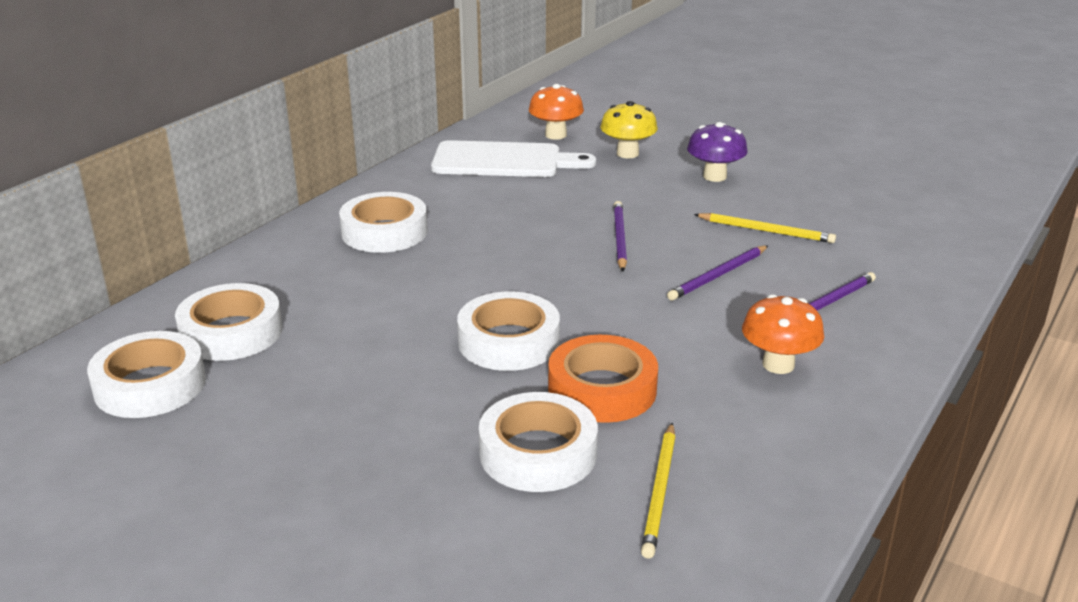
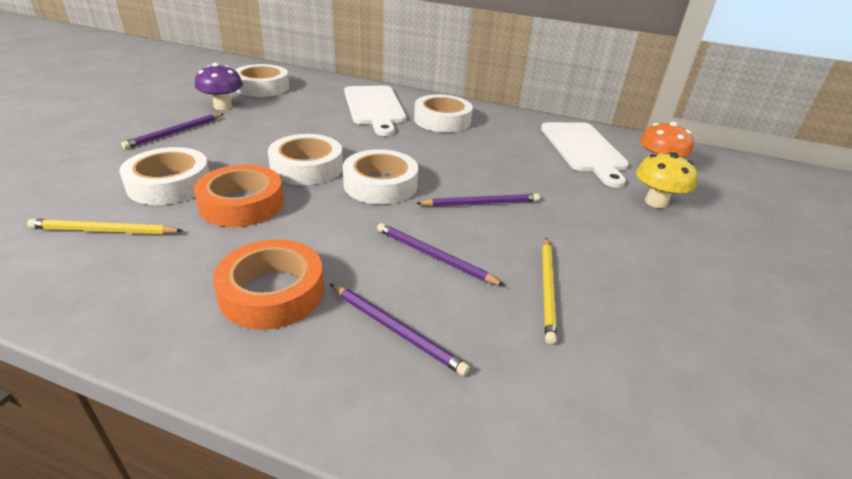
camera: 75 degrees right, 5 degrees up
(231, 332) = (312, 96): white tape -> white tape (380, 184)
(311, 278) = (374, 107): none -> white cutting board
(345, 468) = (175, 133): none -> purple pencil
(714, 176) = (653, 254): purple mushroom -> purple mushroom (223, 106)
(778, 365) = (272, 292): orange mushroom -> orange tape

